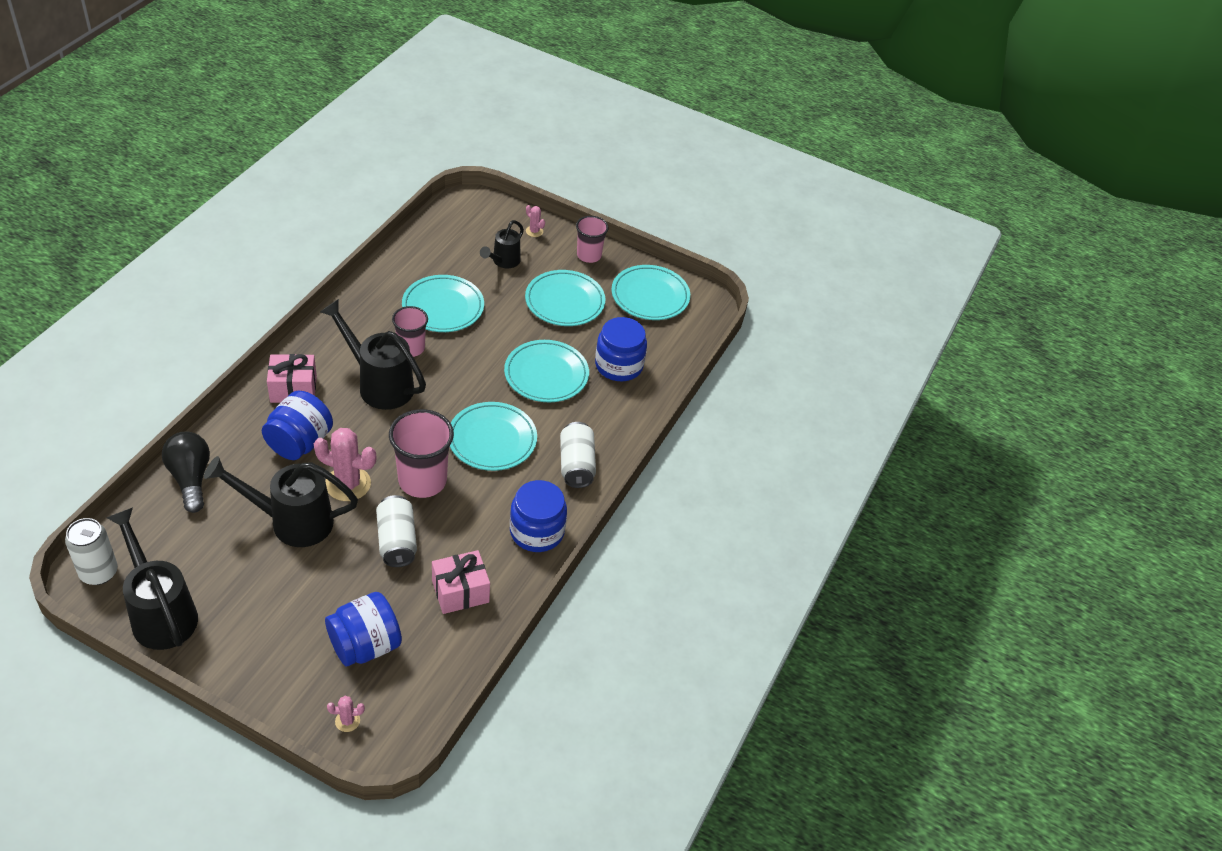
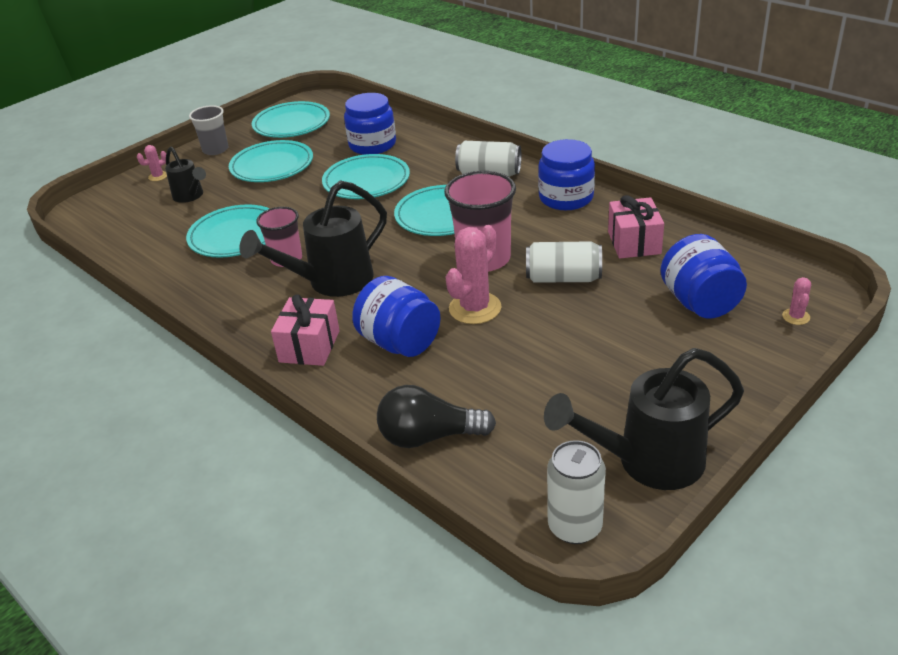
camera: 65 degrees left, 10 degrees down
(292, 521) = (521, 350): black watering can -> none
(589, 255) = (215, 150): pink cup -> grey cup

